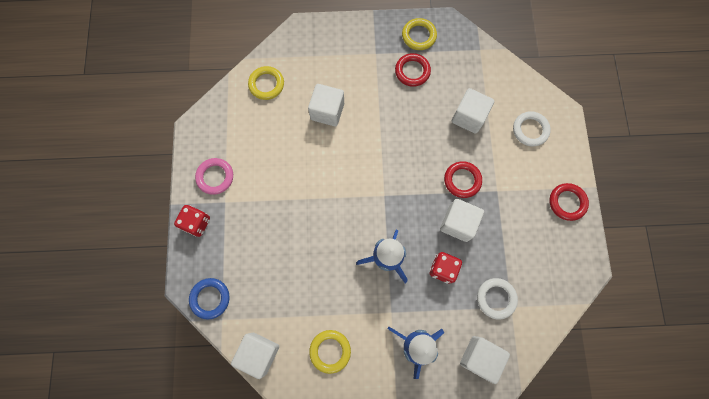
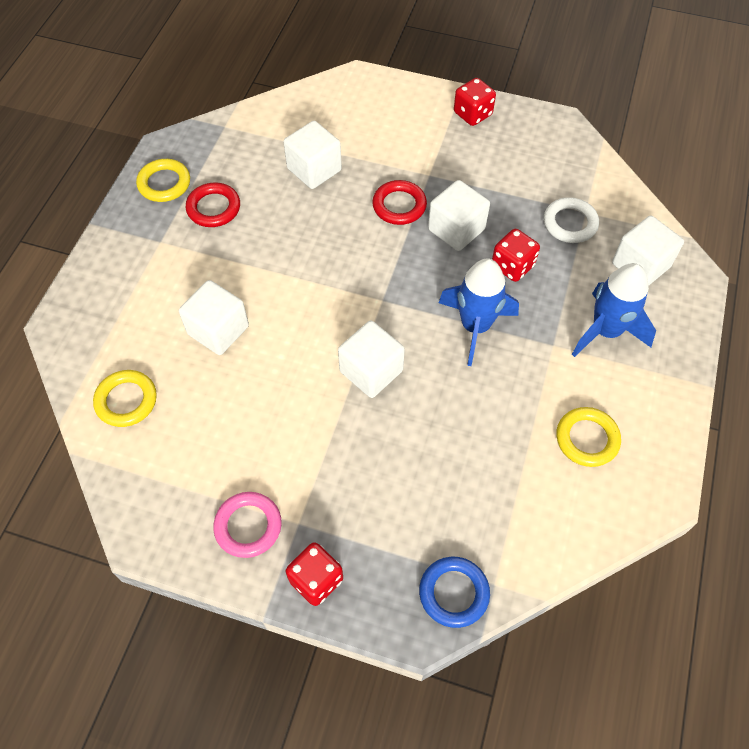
camera: 70 degrees left, 15 degrees down
(259, 353) = (564, 541): white cube -> white cube (371, 371)
(530, 130) = (363, 115): white ring -> none
(567, 202) = (472, 114): red ring -> red dice

